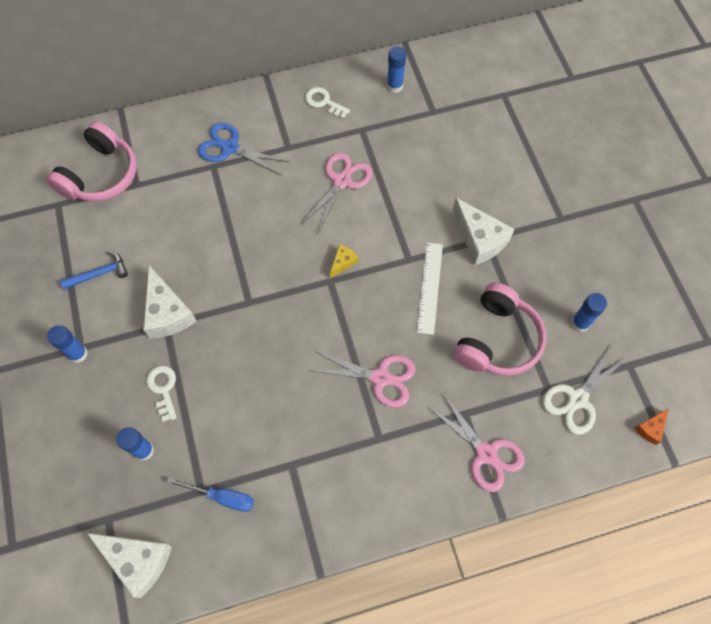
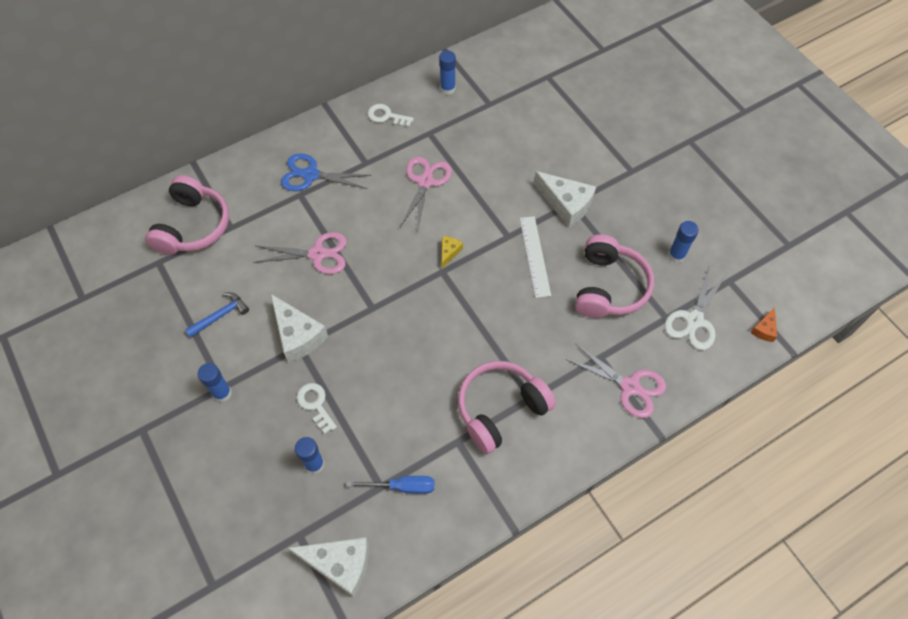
camera: 15 degrees left, 5 degrees down
(345, 443) = (501, 409): none -> pink headphones
(380, 378) = (515, 345): pink scissors -> pink scissors (318, 254)

